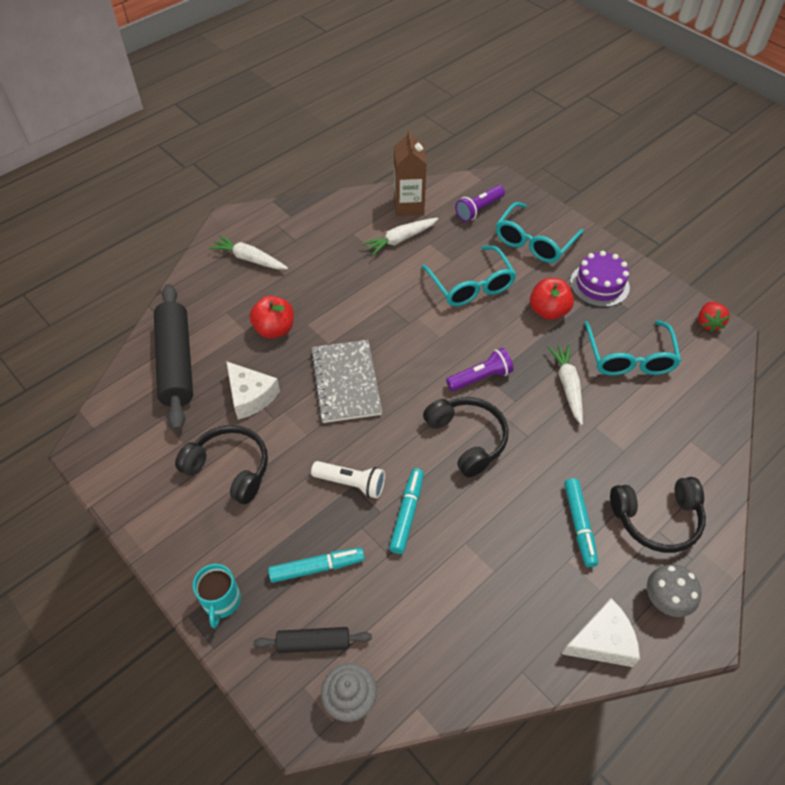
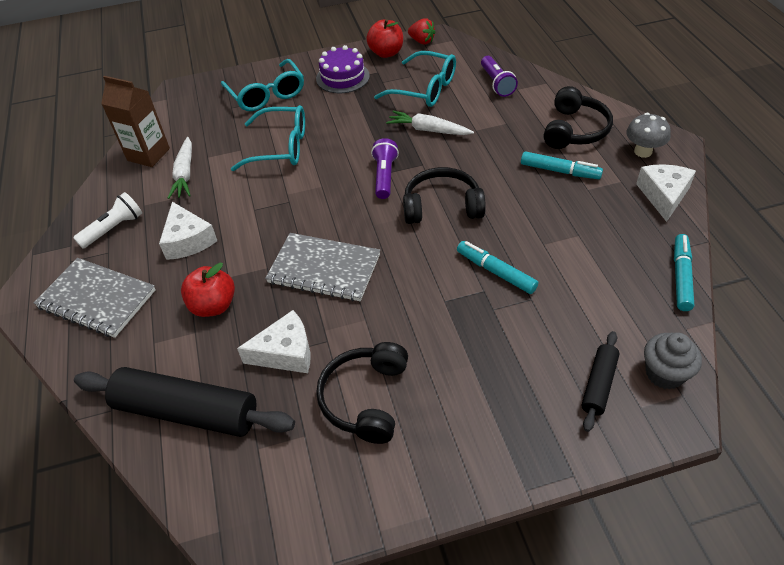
camera: 60 degrees left, 5 degrees down
(221, 601) = (523, 452): turquoise mug -> none
(229, 468) = (366, 398): black headphones -> black headphones turned 45 degrees counterclockwise
(249, 259) = (97, 299): white carrot -> grey notebook
(317, 567) = (520, 357): turquoise marker -> turquoise marker (681, 276)
(330, 280) = (188, 240): none -> white cheese
(351, 483) = (442, 301): white flashlight -> white flashlight (114, 228)
(478, 209) = (199, 113): purple flashlight -> purple flashlight (496, 83)
(548, 311) = (346, 113): red apple -> red apple (386, 53)

